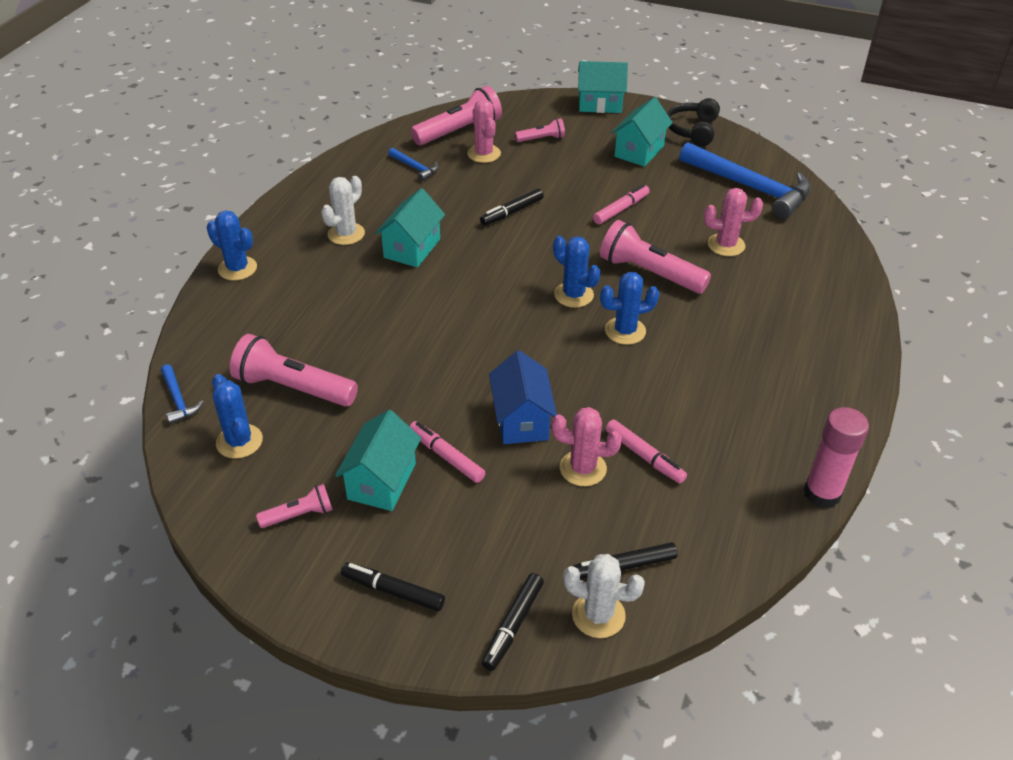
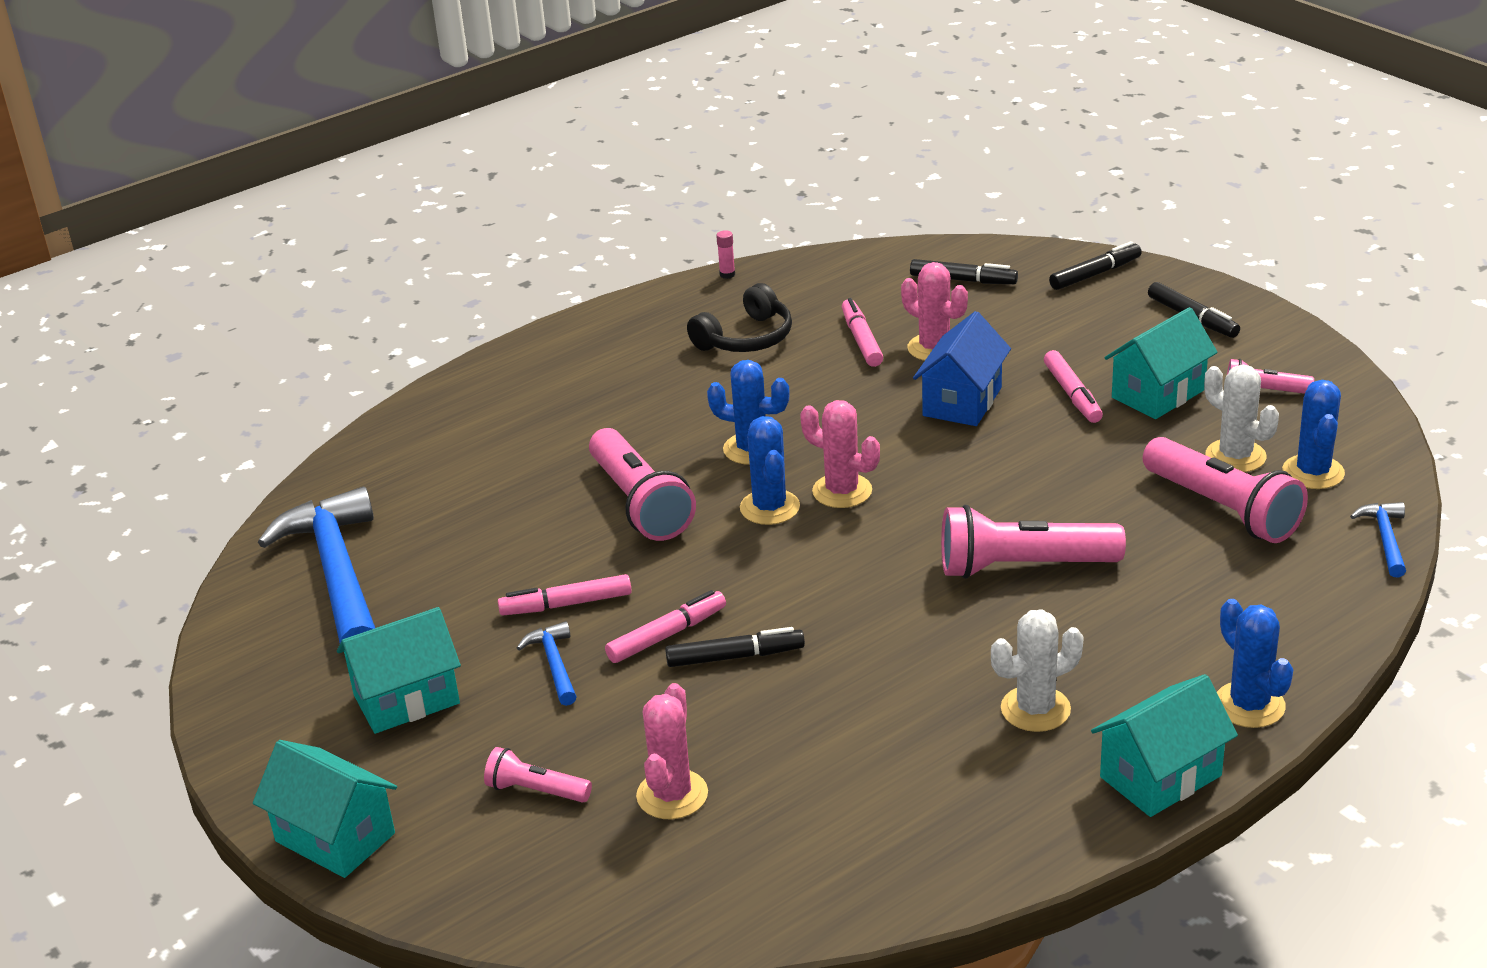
camera: 145 degrees left, 10 degrees down
(412, 248) = (943, 647): turquoise house -> turquoise house (1160, 776)
(415, 168) = (824, 809): blue hammer -> blue hammer (554, 664)
(459, 131) = (669, 872): pink flashlight -> pink flashlight (1023, 567)
(555, 211) = (667, 635): none -> pink marker
(598, 615) = (1015, 262): white cactus -> white cactus (1235, 456)
(692, 130) = (263, 710): black headphones -> black headphones (746, 338)
(726, 245) = (493, 506): pink cactus -> pink cactus (842, 491)
(822, 493) = (727, 274): pink glue stick -> pink glue stick, size x0.41

